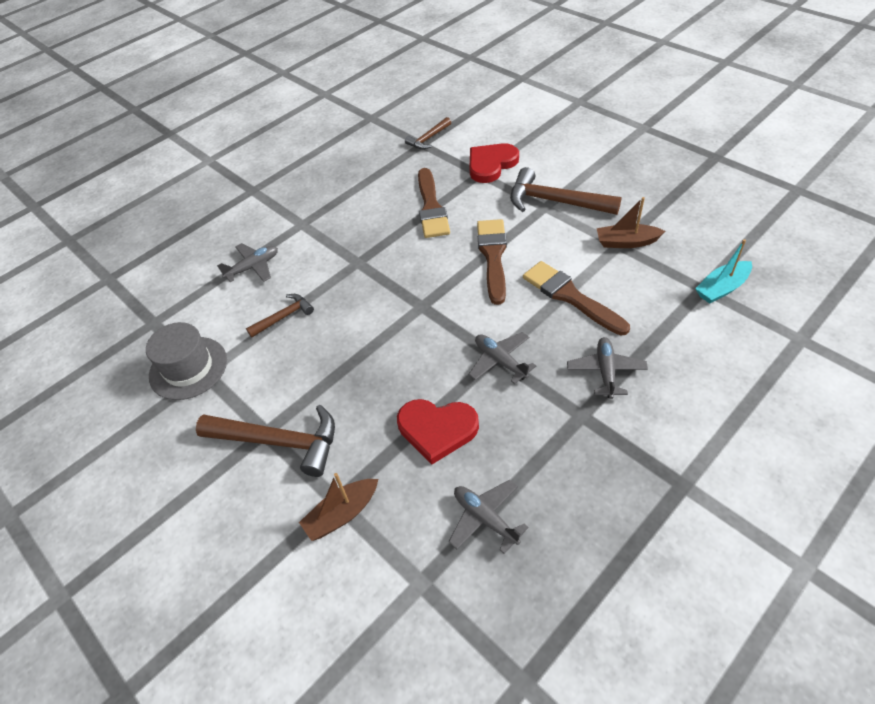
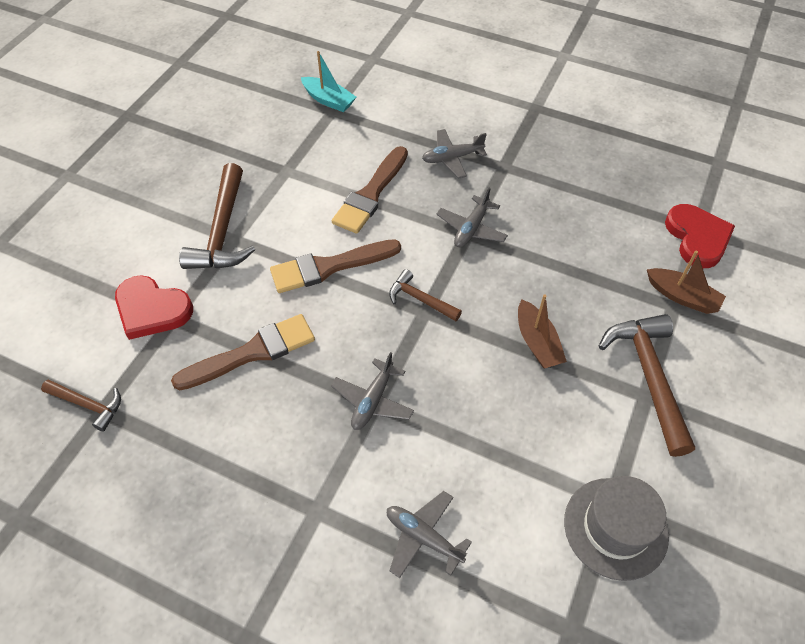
camera: 115 degrees left, 5 degrees up
(284, 317) = (494, 450): brown hammer -> brown hammer (420, 299)
(437, 429) = (567, 255): red heart -> red heart (697, 238)
(485, 518) = (626, 204): grey plane -> grey plane (373, 400)
(626, 242) = (281, 165): brown boat -> brown boat (537, 342)

